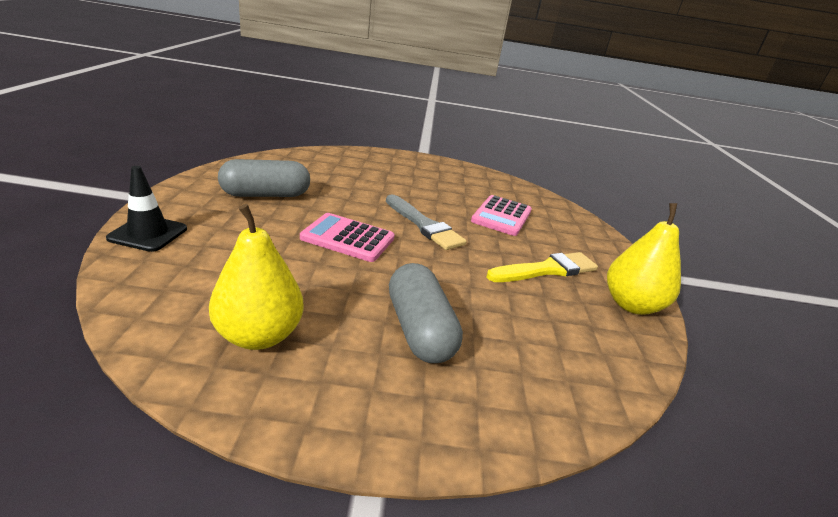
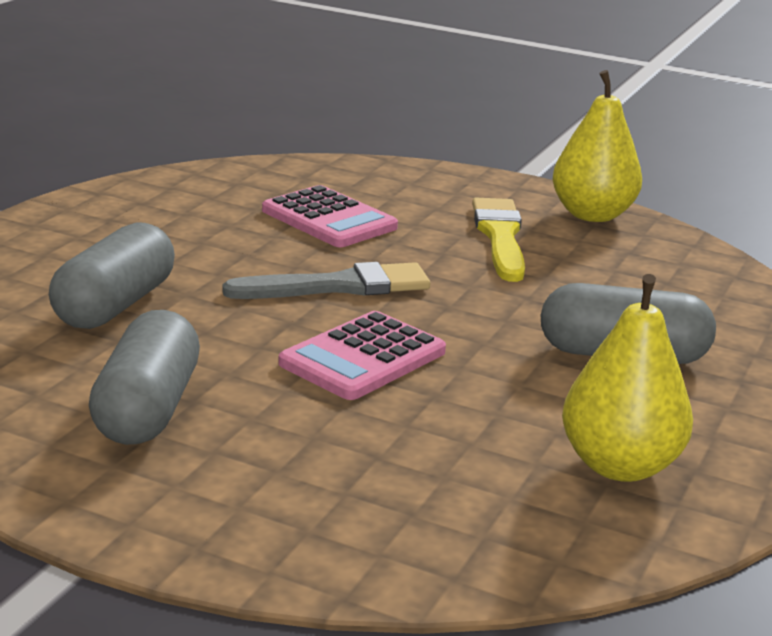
camera: 65 degrees left, 5 degrees down
(148, 233) = (278, 548): black traffic cone -> none
(356, 179) = (115, 305): none -> grey capsule

